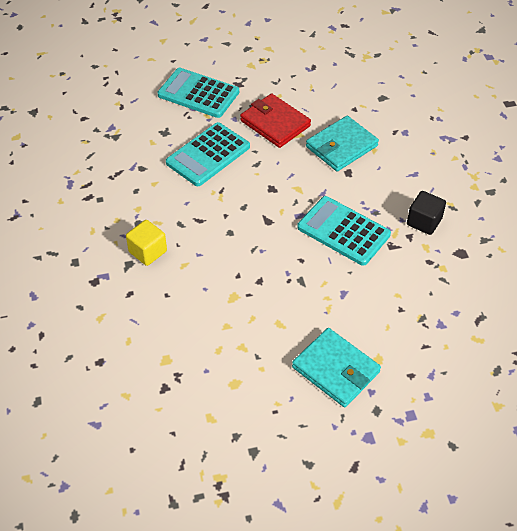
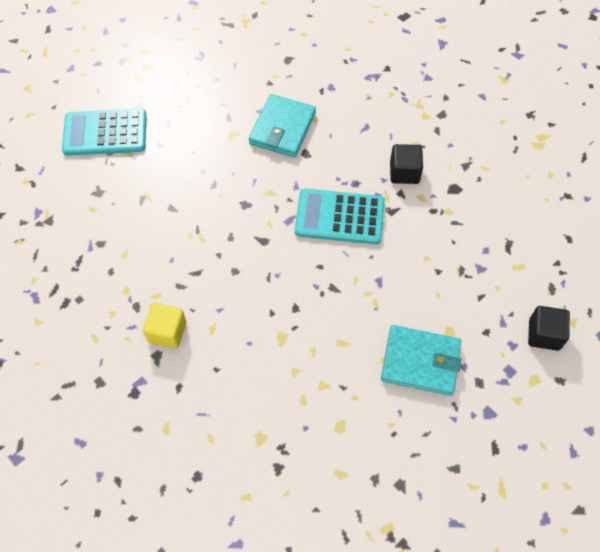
camera: 30 degrees left, 10 degrees up
(208, 155) = (159, 197): turquoise calculator -> none
(275, 123) = (203, 132): red wallet -> none
(463, 402) = (544, 334): none -> black cube

